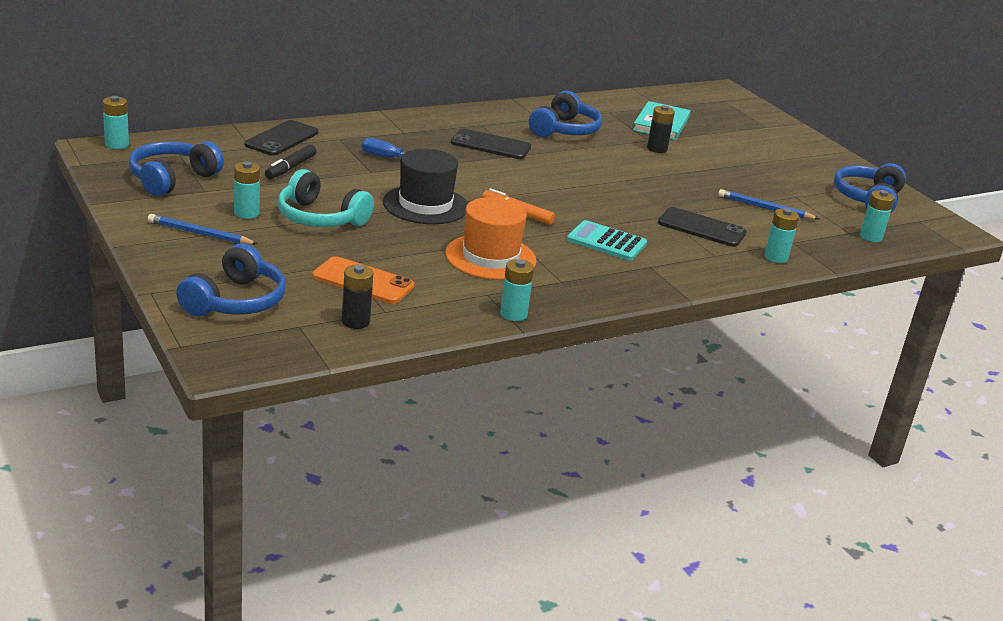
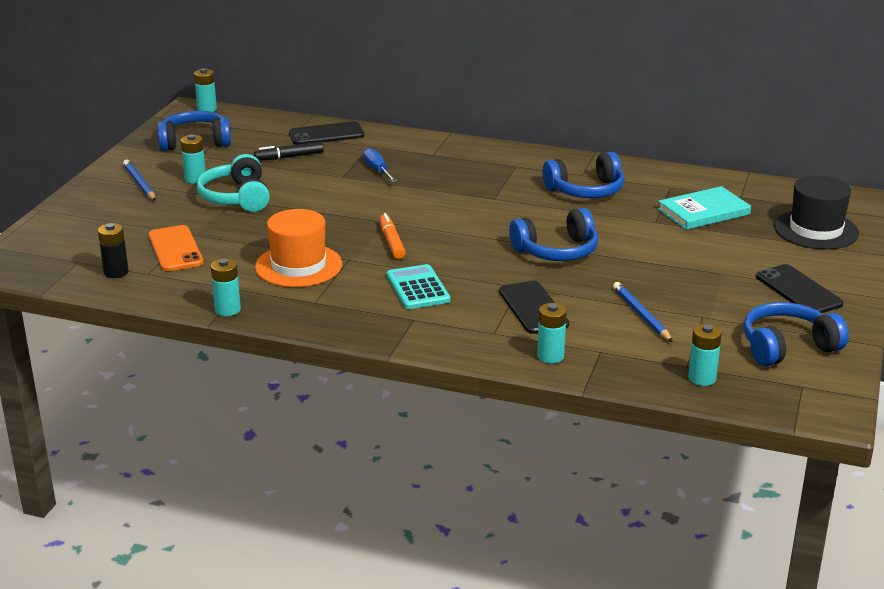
camera: 50 degrees right, 0 degrees up
(235, 301) = (74, 232): blue headphones -> blue headphones (557, 251)
(425, 205) = (331, 212): black hat -> black hat (816, 230)
(491, 145) = (486, 184): black phone -> black phone (798, 290)
(657, 149) = (646, 231): black battery -> none

